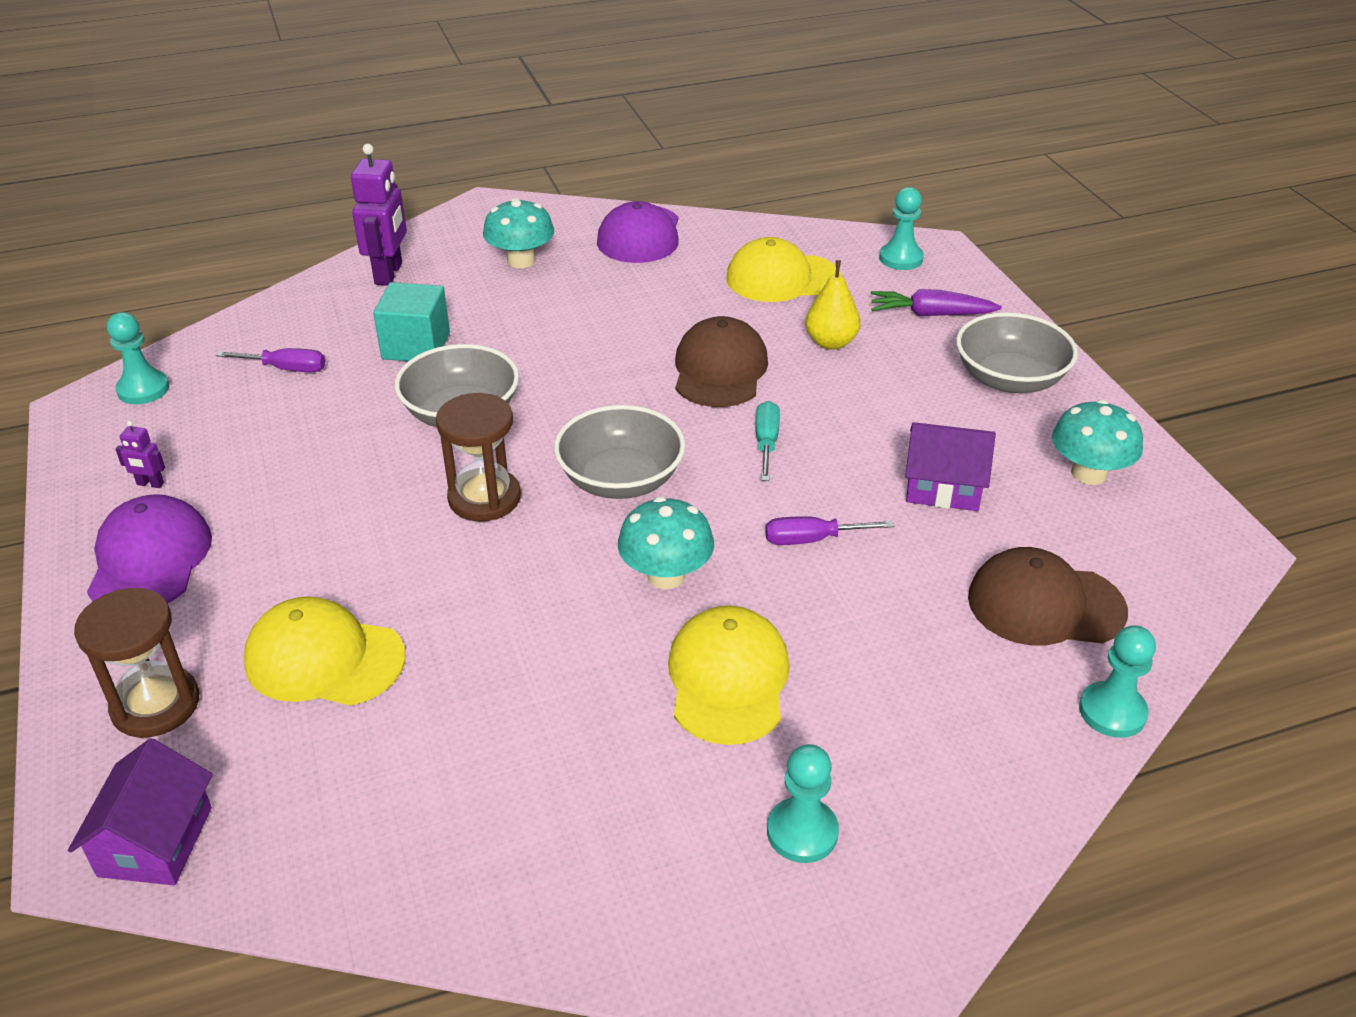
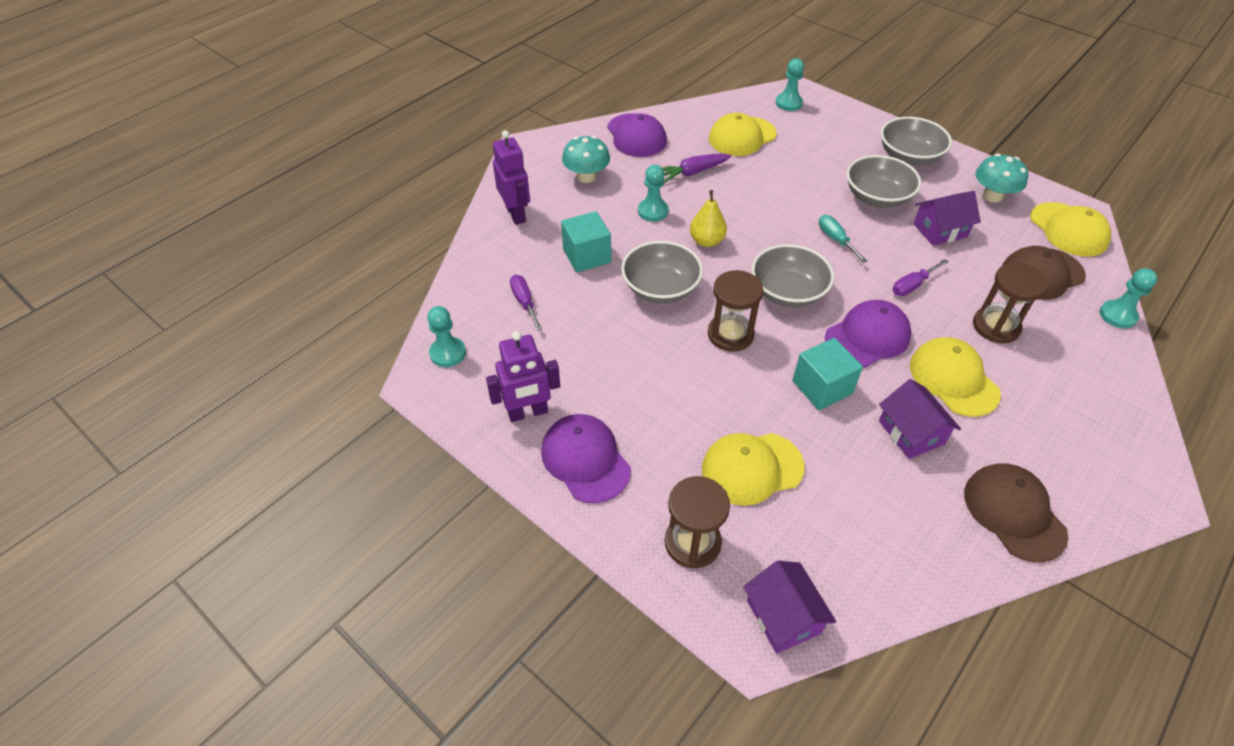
camera: 30 degrees left, 10 degrees up
(150, 484) = (528, 413): purple robot -> purple robot, size x2.16
(286, 369) = (524, 302): purple screwdriver -> purple screwdriver turned 90 degrees counterclockwise
(528, 608) = (822, 387): none -> turquoise cube
(583, 716) = (911, 432): none -> purple house
(666, 575) = (867, 337): turquoise mushroom -> purple cap
(720, 370) = (768, 205): brown cap -> brown cap (1014, 513)
(802, 832) = (1062, 440): turquoise pawn -> turquoise pawn (653, 211)
(831, 342) = (806, 167): yellow pear -> yellow pear (706, 241)
(879, 642) = (996, 326): none -> brown hourglass
(894, 413) = (877, 197): none -> grey bowl
(930, 314) = (836, 132): purple carrot -> purple carrot (692, 172)
(1169, 564) = (1068, 230): none -> yellow cap

